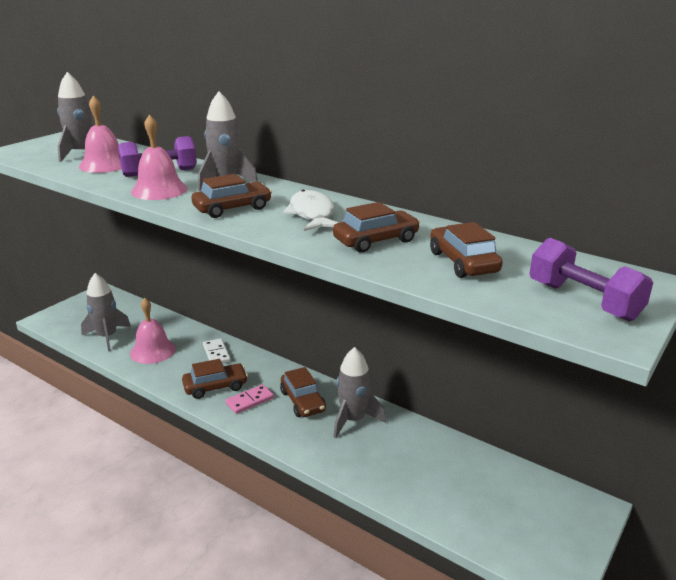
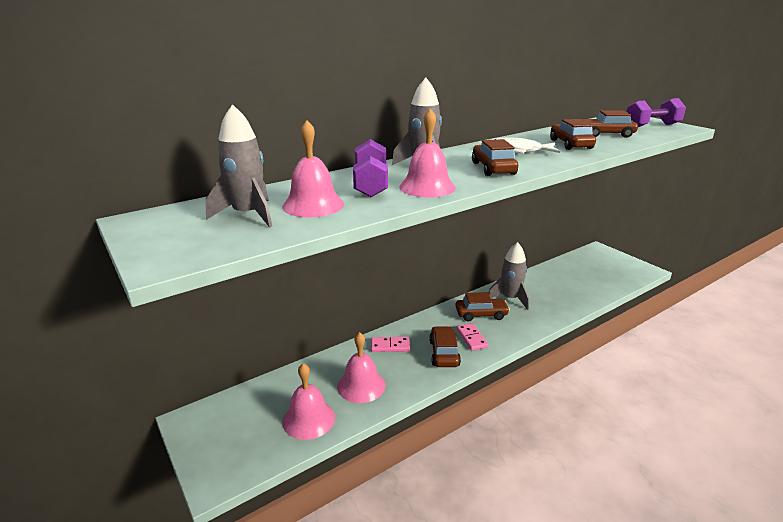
camera: 70 degrees left, 0 degrees up
(107, 337) = (308, 419): grey rocket -> pink bell
(216, 353) = (390, 346): white domino -> pink domino

